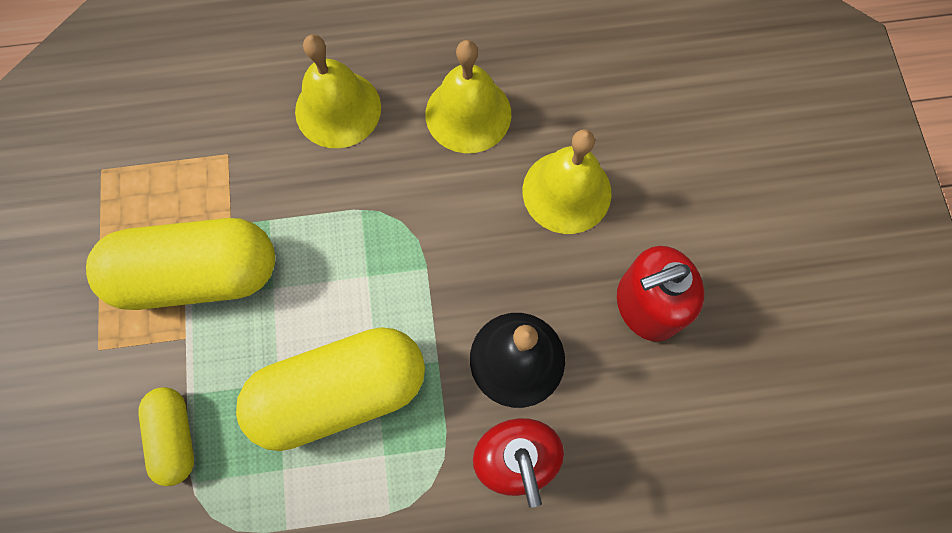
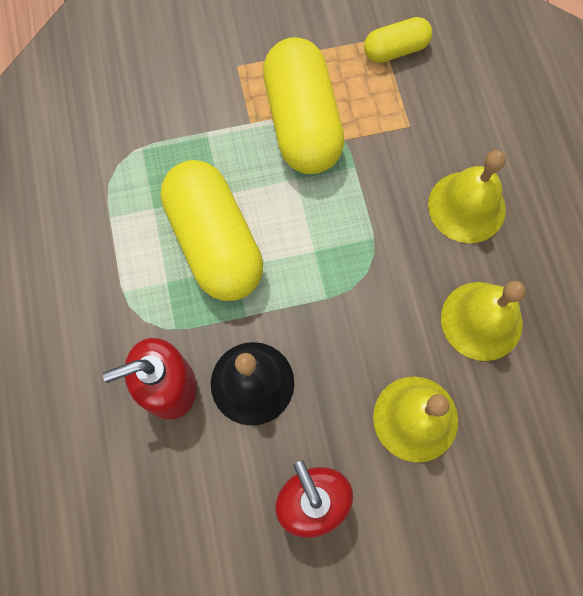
camera: 85 degrees right, 0 degrees up
(175, 436) = (175, 129): yellow capsule -> yellow capsule (395, 50)

